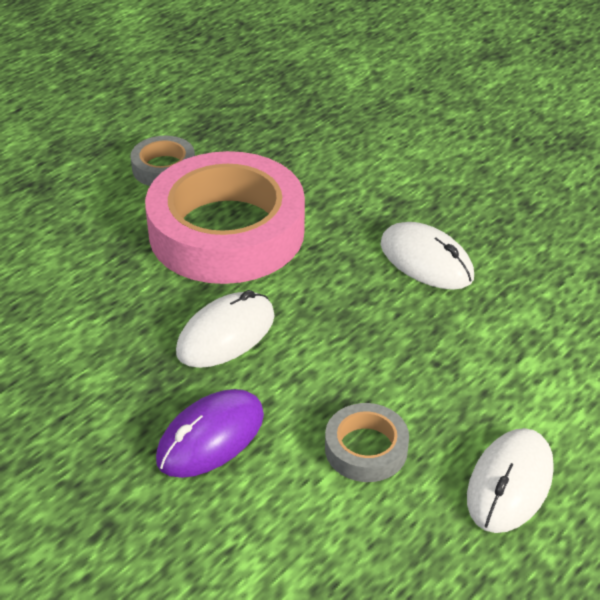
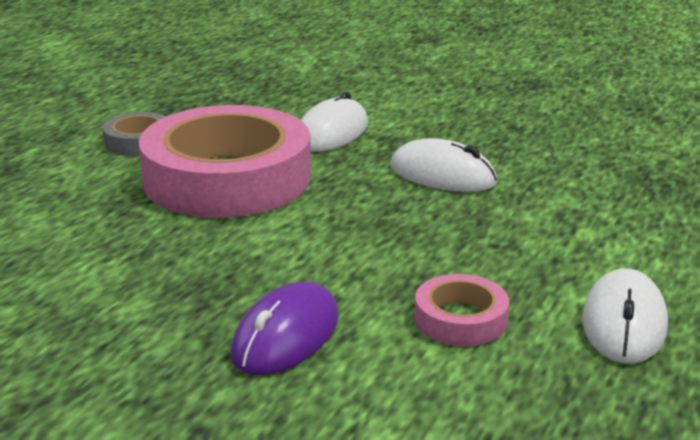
camera: 15 degrees left, 15 degrees down
(226, 334) = (263, 253): white mouse -> white mouse (331, 133)
(366, 449) = (460, 319): grey tape -> pink tape

